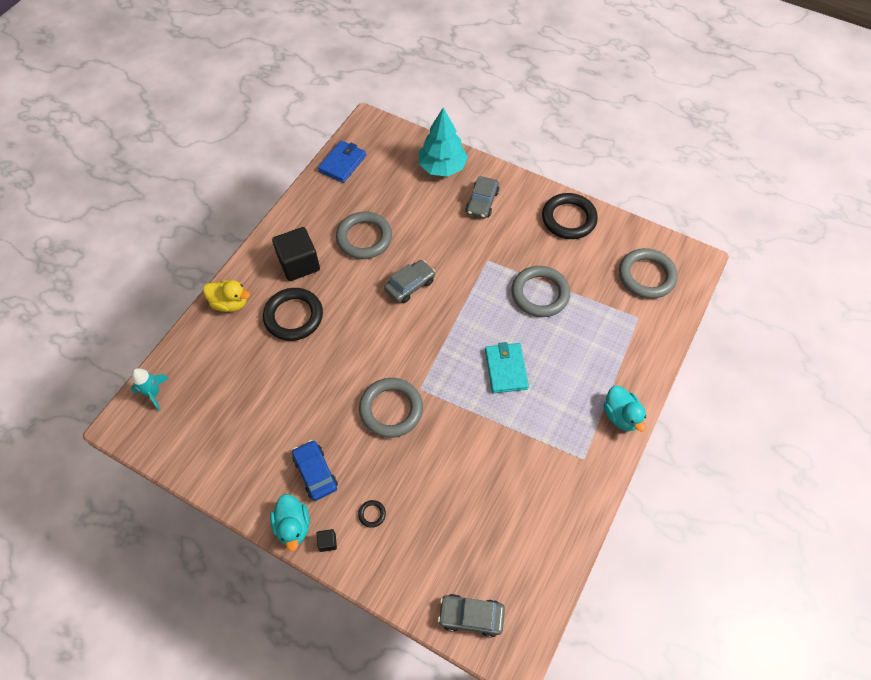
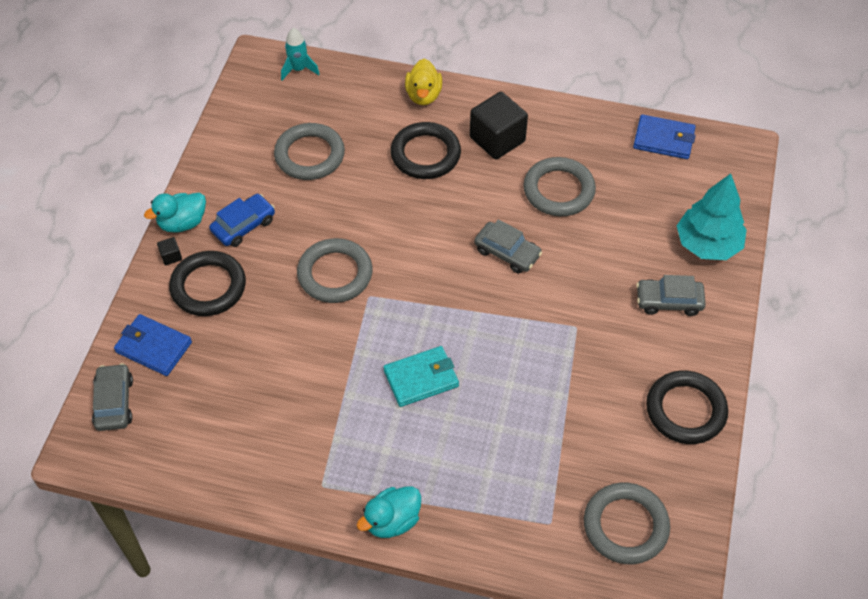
camera: 75 degrees right, 5 degrees down
(372, 514) = (208, 287): black ring -> black ring, size x2.49
(422, 572) = (153, 347): none -> blue wallet
(540, 294) = (546, 396): grey ring -> grey ring (310, 155)

